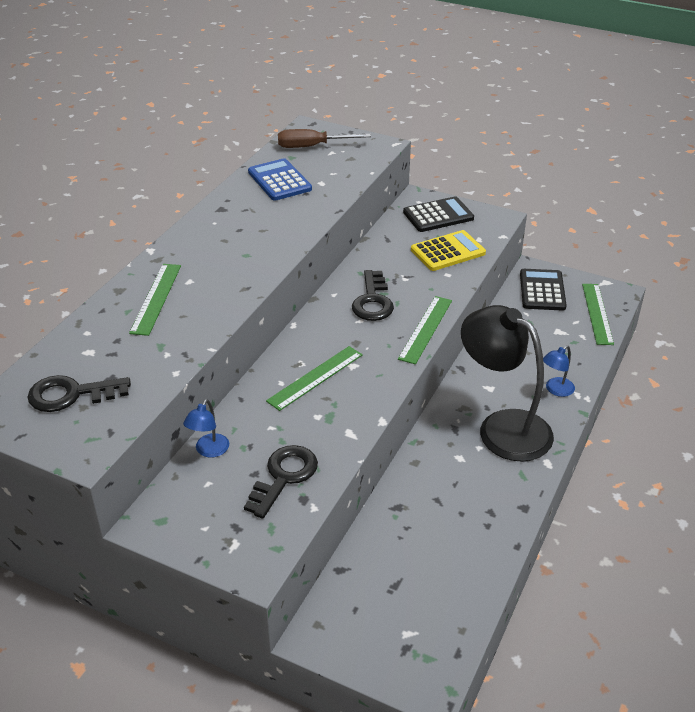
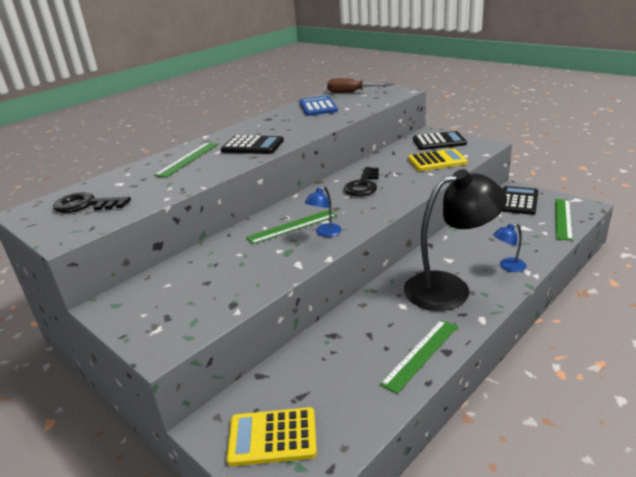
camera: 20 degrees right, 10 degrees down
(209, 451) = (183, 264): blue lamp -> blue lamp (325, 233)
(232, 267) = (252, 146): none -> black calculator
(284, 477) = (227, 287): black key -> none
(387, 634) = (272, 437): none -> yellow calculator
(425, 329) = (396, 204): green ruler -> green ruler (421, 354)
(502, 427) = (450, 288): black lamp -> black lamp turned 105 degrees clockwise

